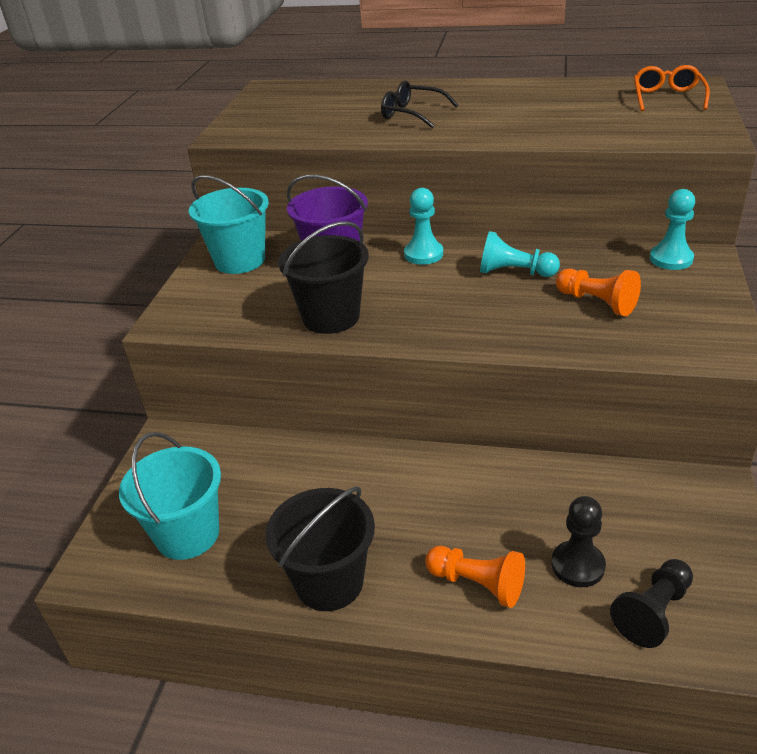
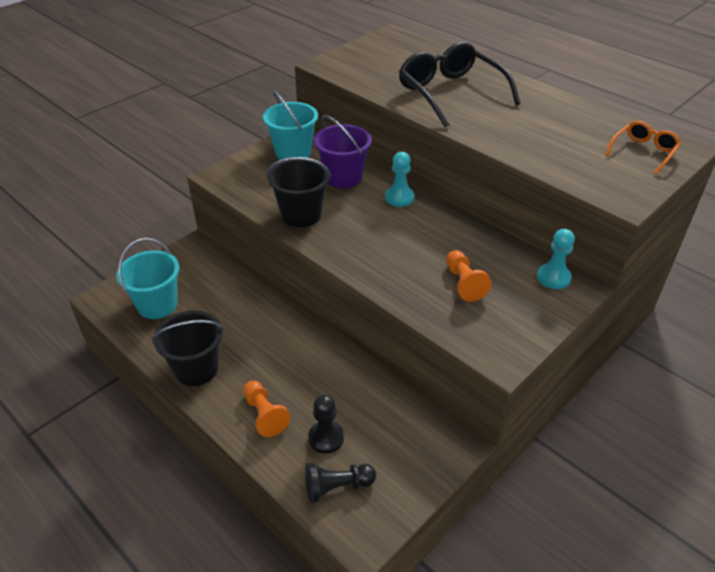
camera: 30 degrees right, 5 degrees up
(412, 114) = (450, 93): black glasses -> black glasses, size x1.91
(514, 272) = (439, 237): turquoise pawn -> none

